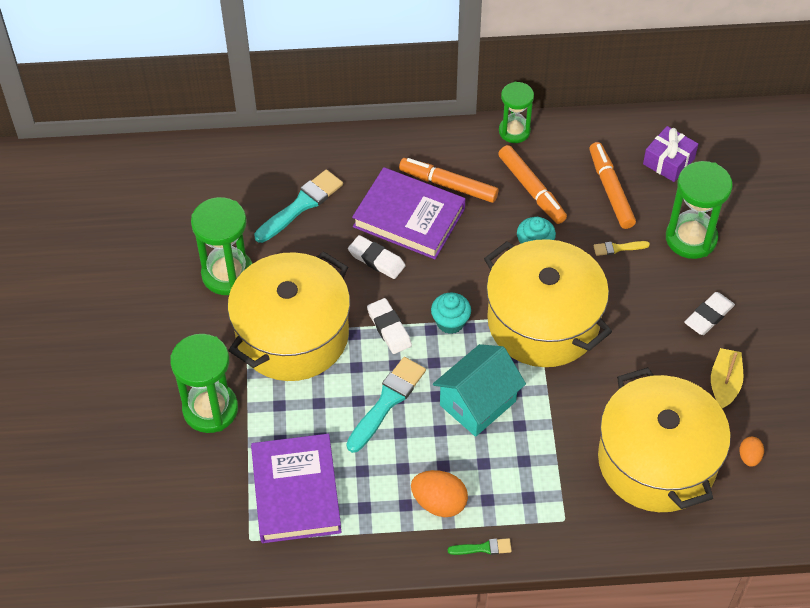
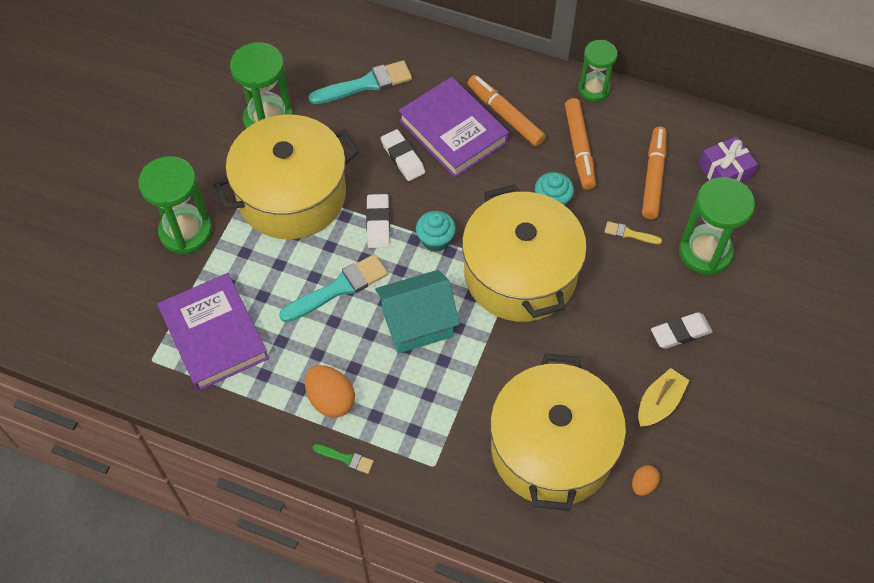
camera: 25 degrees right, 5 degrees up
(296, 492) = (214, 335): purple book -> purple book turned 45 degrees counterclockwise

